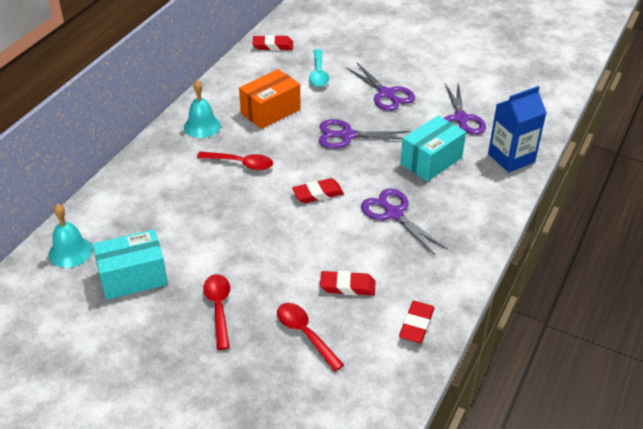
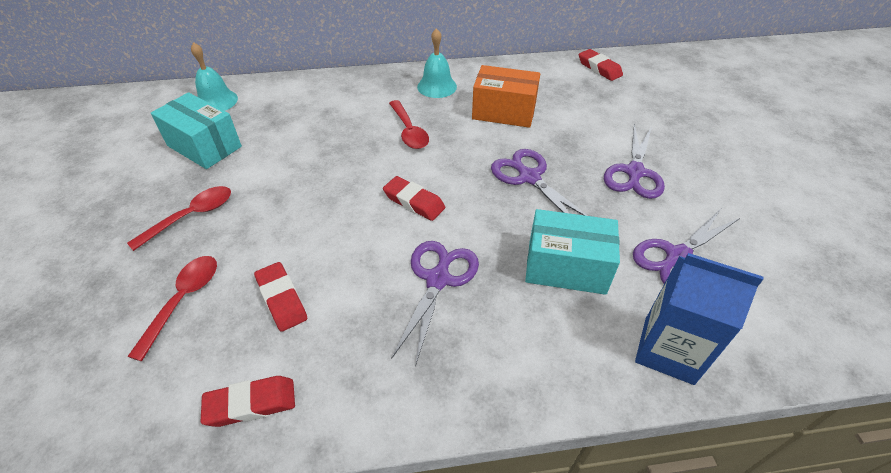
camera: 55 degrees right, 5 degrees up
(318, 74) = (599, 112): turquoise spoon -> none

